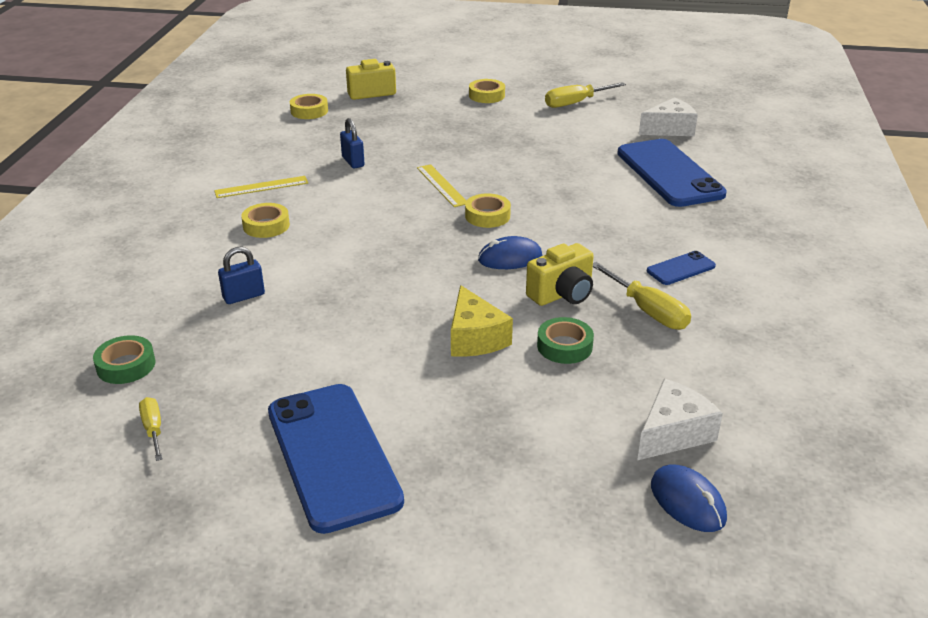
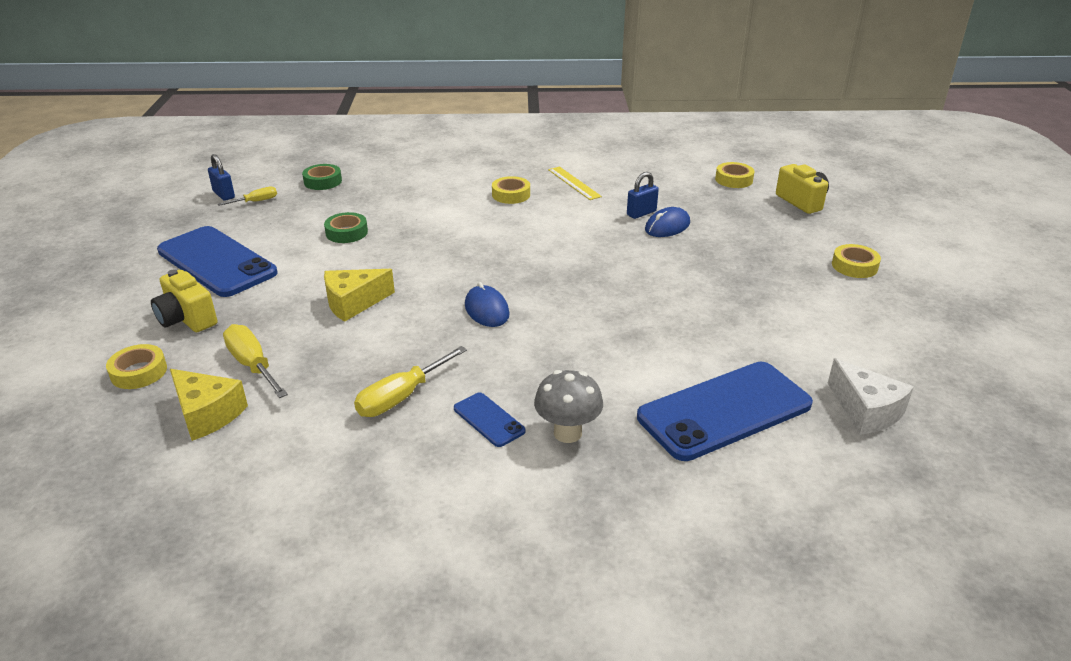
camera: 80 degrees right, 0 degrees up
(244, 296) = (406, 203): blue padlock -> blue padlock (224, 195)
(332, 455) = (217, 262): blue phone -> blue phone turned 75 degrees clockwise
(441, 185) = (616, 261): yellow ruler -> none
(487, 216) = (564, 291): yellow tape -> yellow tape (139, 372)
(562, 294) = (426, 343): yellow camera -> yellow camera (187, 319)
(564, 346) = (341, 349): green tape -> green tape (346, 232)
(575, 103) = (888, 329): yellow screwdriver -> yellow screwdriver (253, 365)
(673, 433) = (207, 414): white cheese -> yellow cheese
(687, 502) = (119, 422): blue mouse -> blue mouse (667, 226)
(696, 236) = (567, 433): none -> grey mushroom

